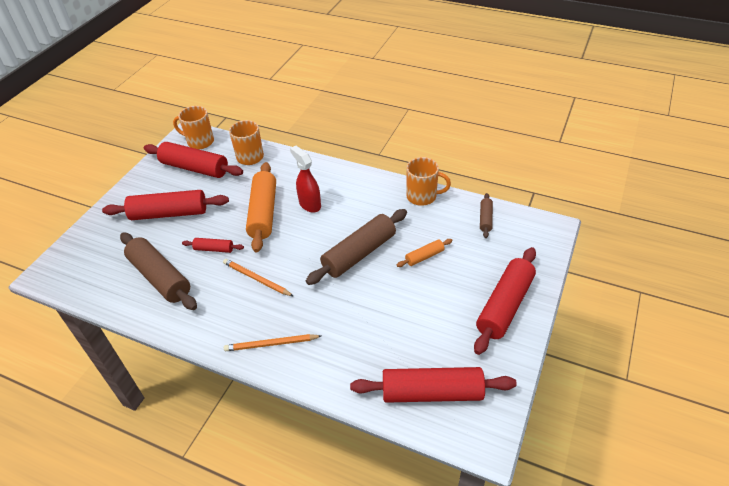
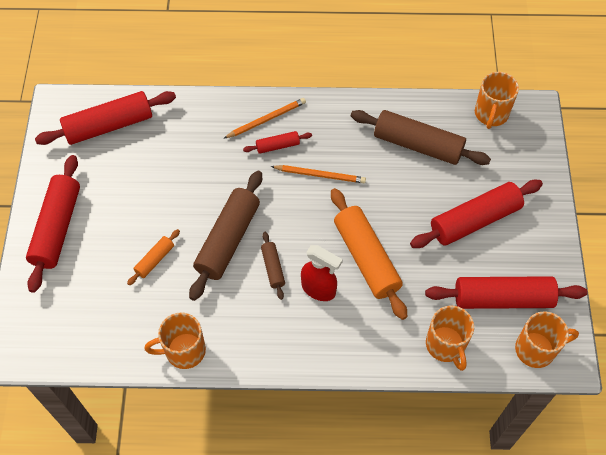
camera: 155 degrees right, 15 degrees up
(80, 283) = (491, 114): none -> orange mug
(214, 249) = (388, 193): red rolling pin -> red rolling pin (277, 146)
(485, 219) = (96, 339): brown rolling pin -> brown rolling pin (273, 268)

